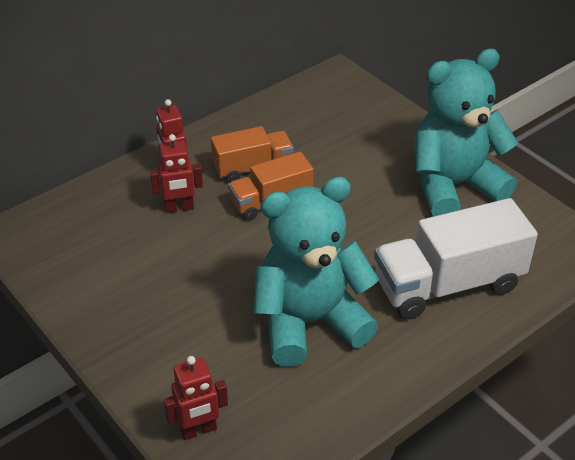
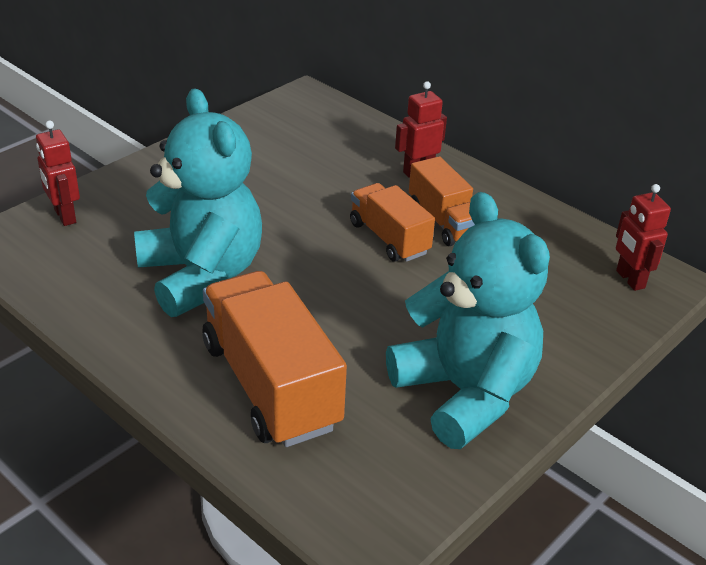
camera: 80 degrees right, 5 degrees down
(179, 208) = (361, 179): red robot -> red robot (629, 279)
(448, 284) = (271, 385): white truck -> orange truck

